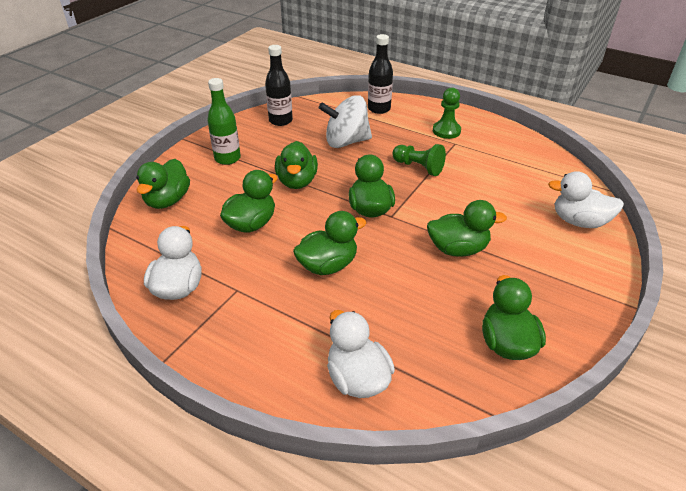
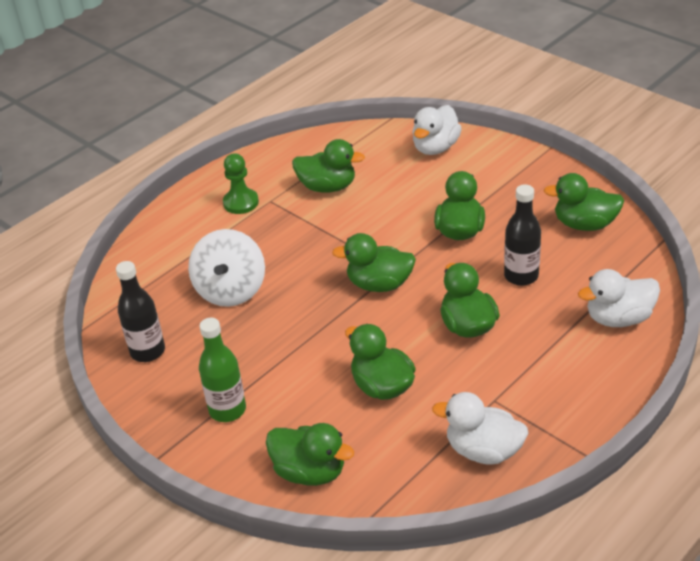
camera: 75 degrees left, 0 degrees up
(297, 182) = (306, 342): green duck -> green duck (327, 187)
(379, 109) = (161, 252): black bottle -> black bottle (521, 276)
(418, 167) = (310, 236): green pawn -> none

